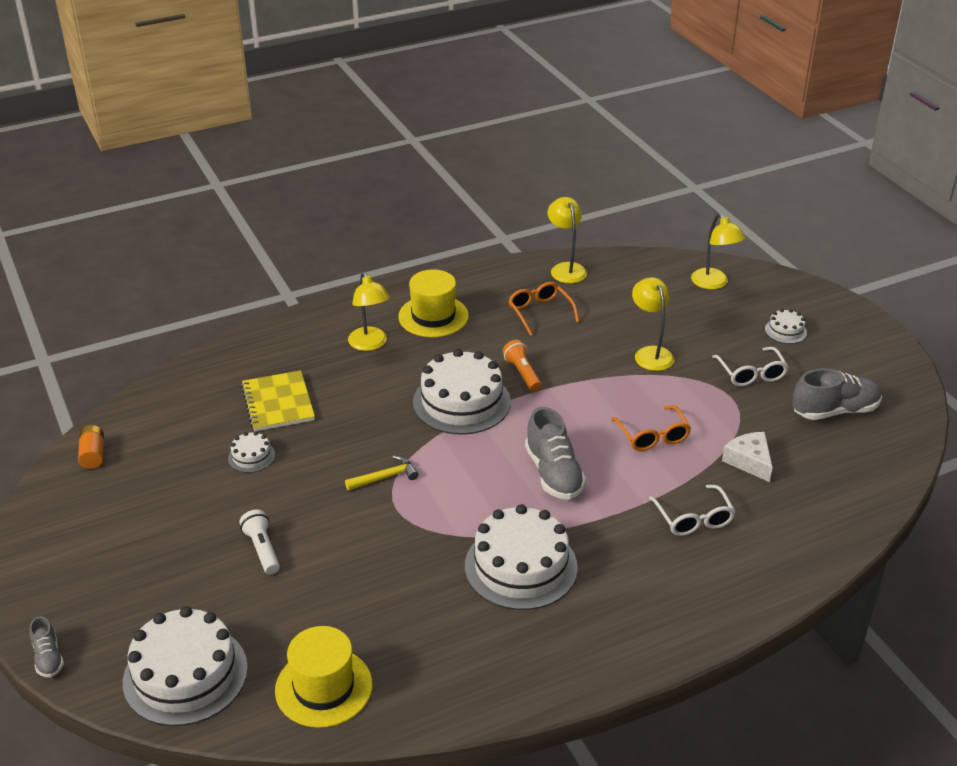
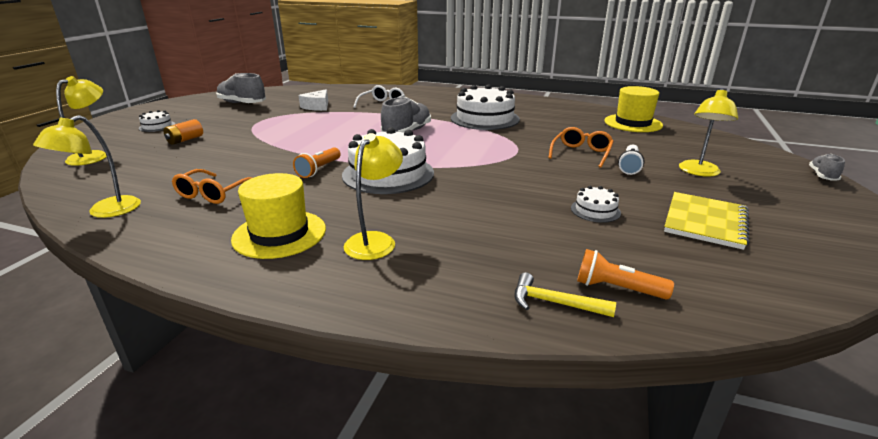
camera: 135 degrees left, 10 degrees down
(93, 455) = (783, 281): orange battery -> orange battery (185, 140)
(185, 674) = (715, 145): white cake -> none
(194, 392) = (616, 288): none -> orange flashlight
(278, 403) = (530, 235): yellow notebook -> yellow notebook (705, 222)
(385, 477) = (504, 164): yellow hammer -> yellow hammer (554, 303)
(650, 353) = (234, 146): yellow lamp -> yellow lamp (698, 172)
(653, 436) = (330, 124): orange glasses -> orange glasses (581, 153)
(751, 374) = (225, 122): white glasses -> none

